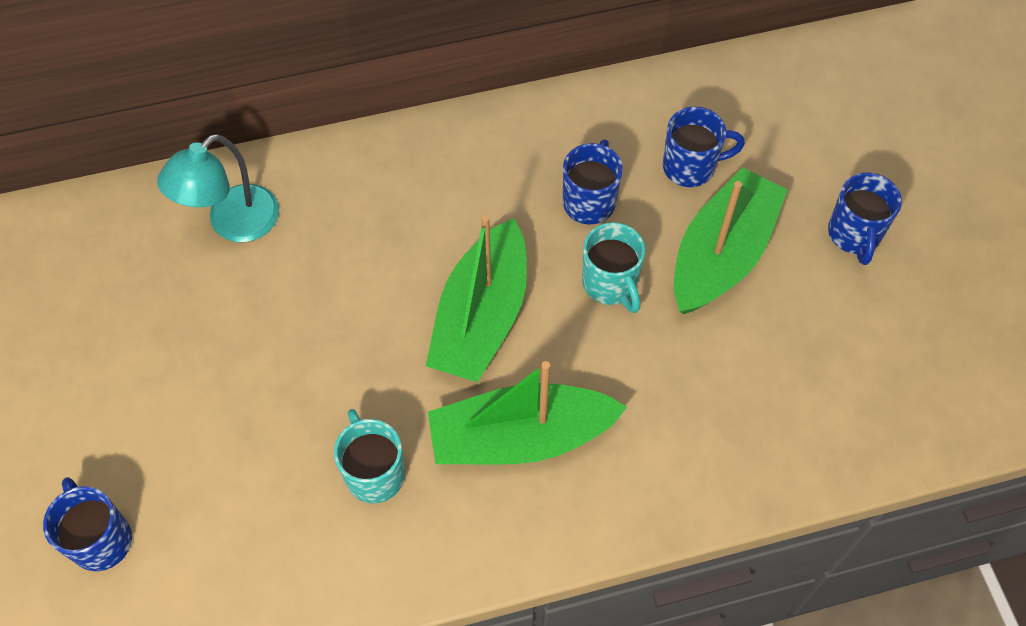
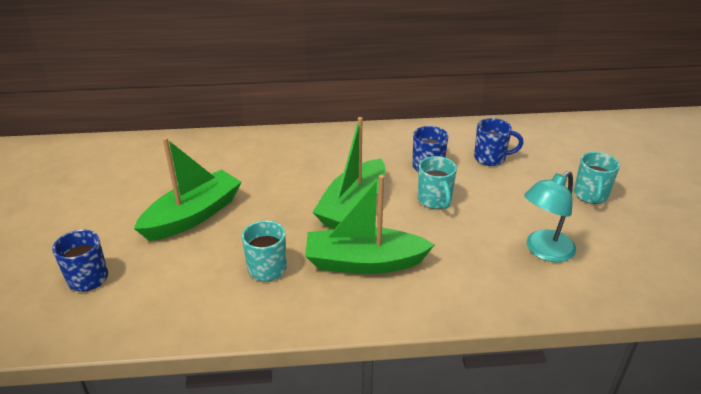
camera: 10 degrees right, 25 degrees down
(233, 224) = (223, 154): turquoise lamp -> turquoise lamp (544, 251)
(721, 254) = (505, 195): green boat -> green boat (193, 216)
(854, 235) = (590, 196): blue mug -> turquoise mug

